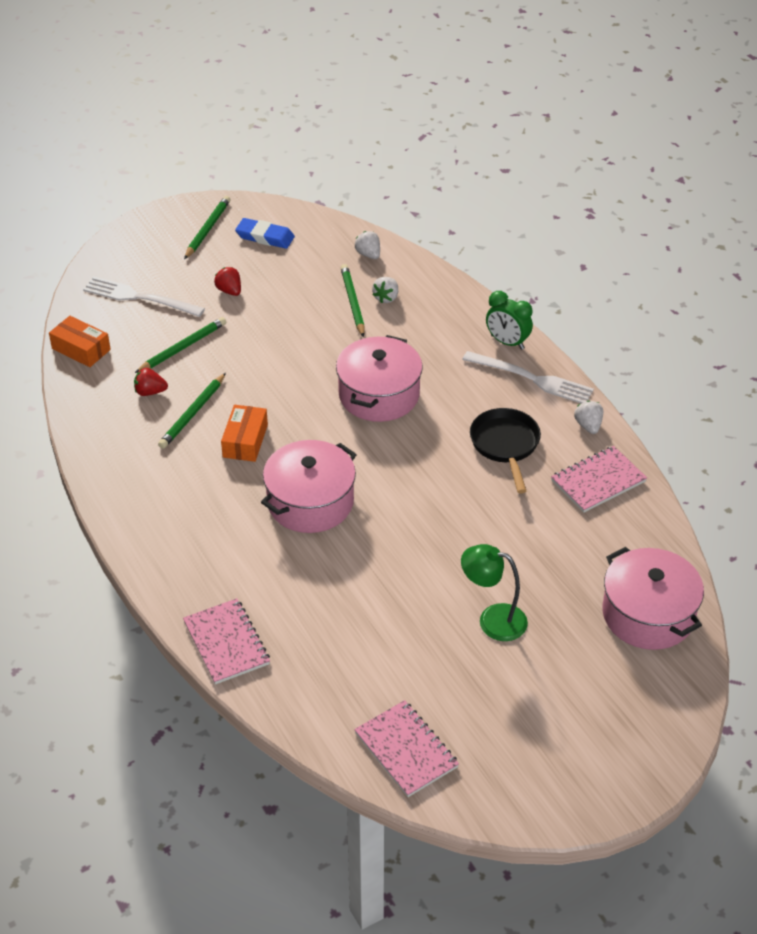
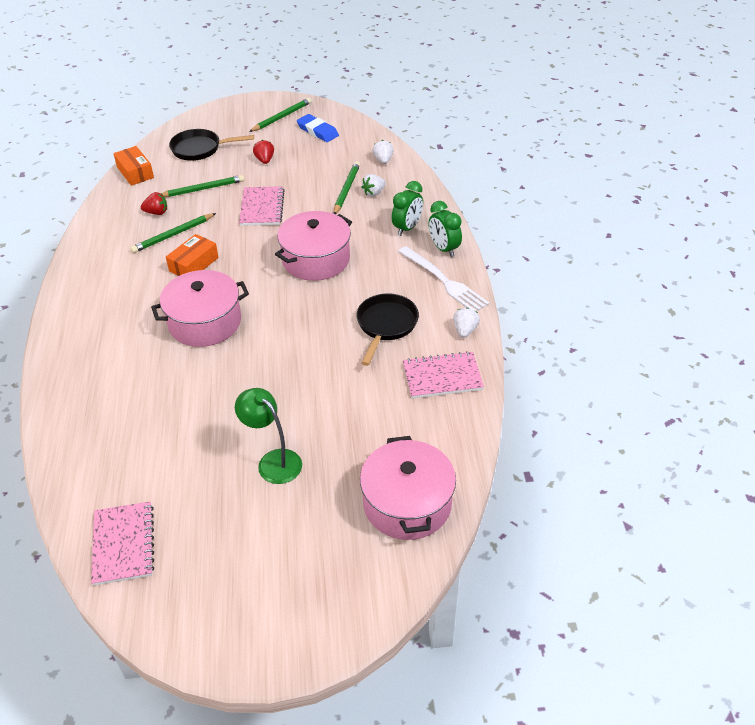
camera: 25 degrees right, 0 degrees up
(138, 297) = (200, 149): white fork -> black pan
(150, 392) = (156, 212): red strawberry -> red strawberry turned 150 degrees clockwise
(226, 643) = (61, 407): pink notebook -> pink notebook (262, 208)
(452, 330) = (407, 228): none -> green clock

